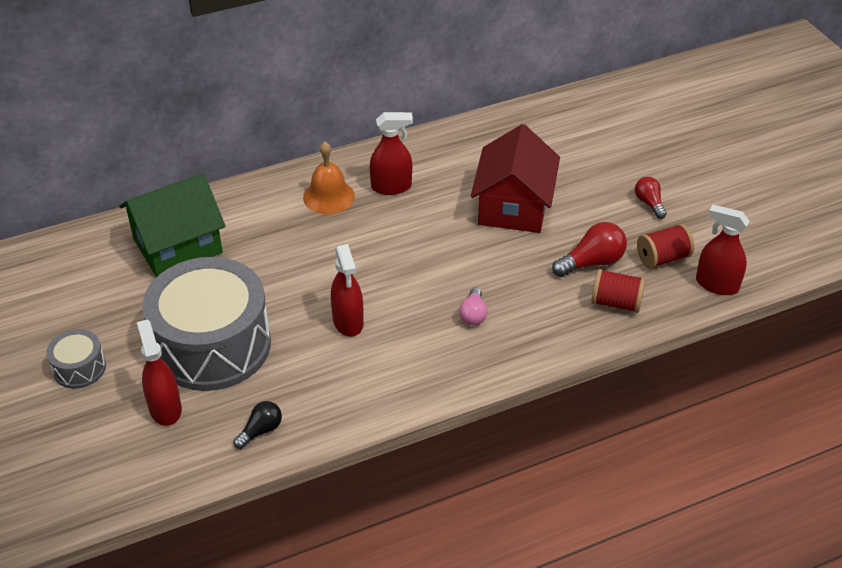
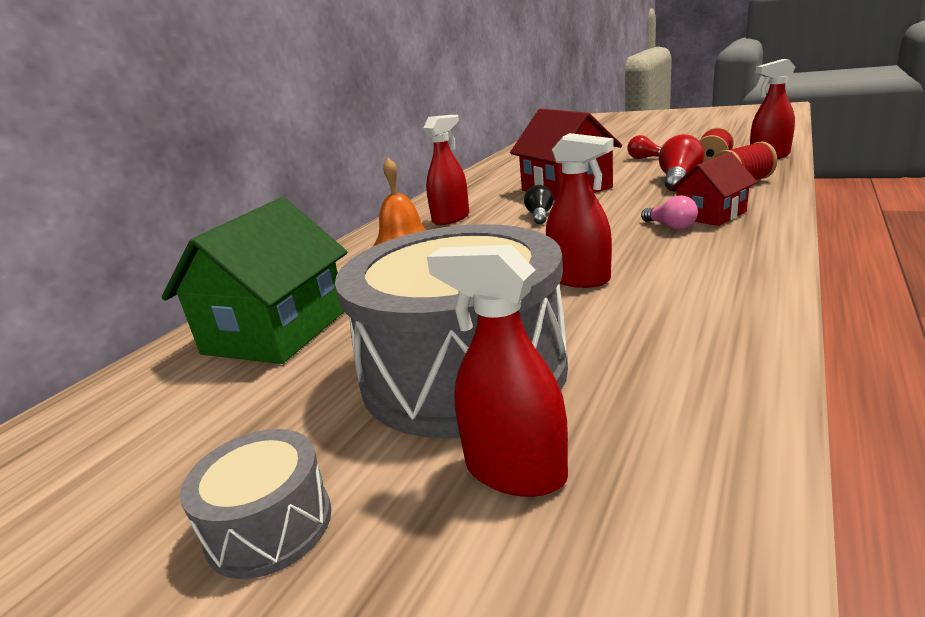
camera: 35 degrees left, 20 degrees down
(261, 430) = (694, 399): black light bulb -> black light bulb (539, 216)
(516, 322) = (710, 215): none -> red house

